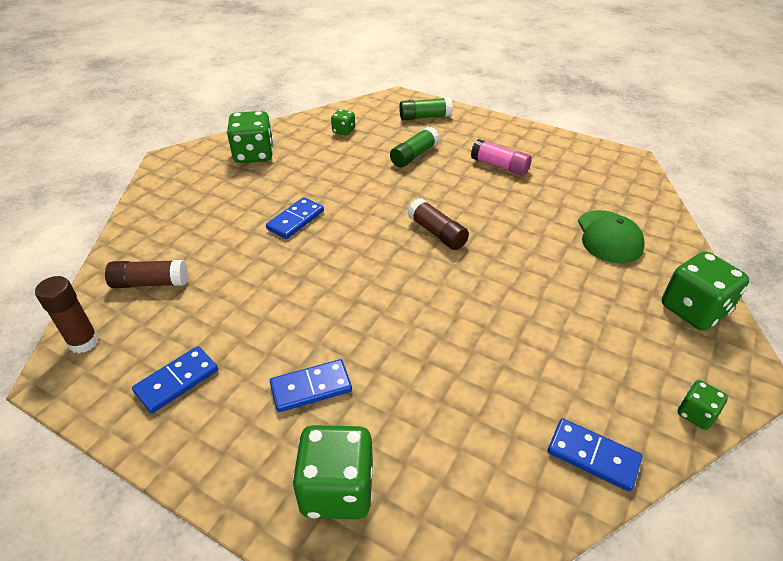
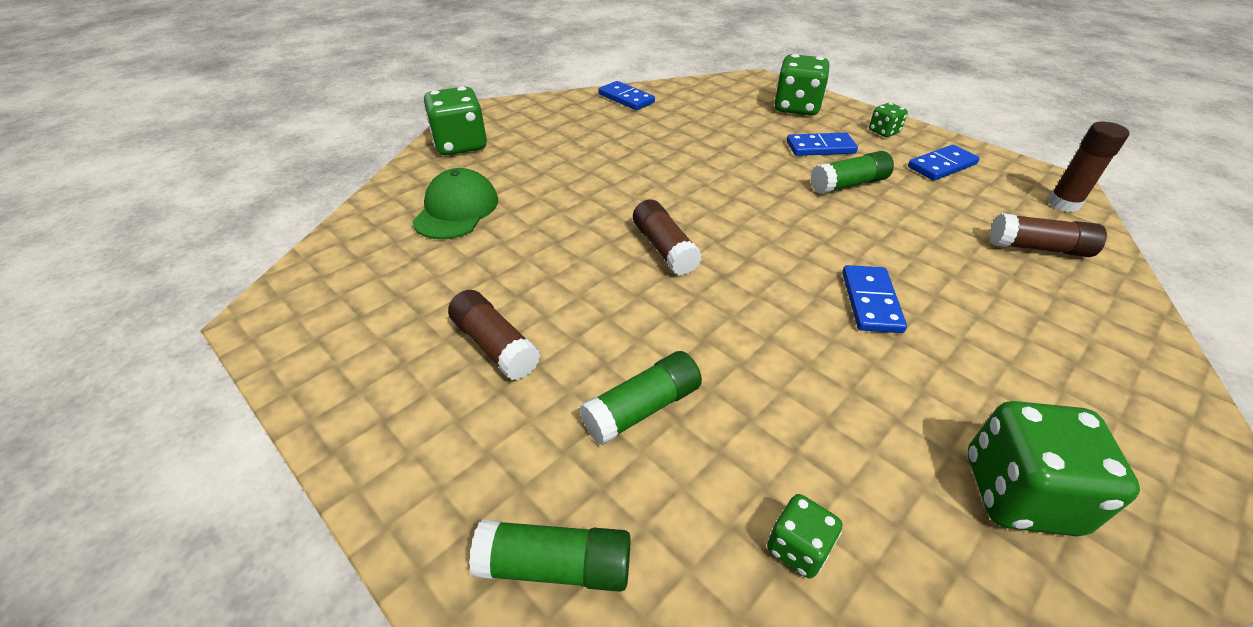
camera: 165 degrees left, 0 degrees up
(289, 329) = (848, 184): none -> green glue stick
(296, 220) = (870, 301): blue domino -> blue domino turned 45 degrees counterclockwise
(499, 166) = (495, 345): pink glue stick -> brown glue stick
(695, 414) = (540, 103): green dice -> green dice (883, 132)

